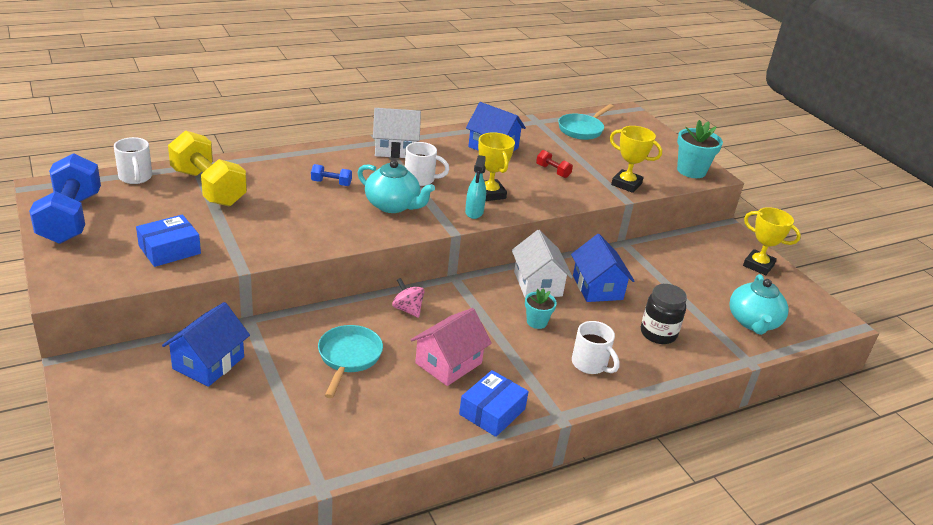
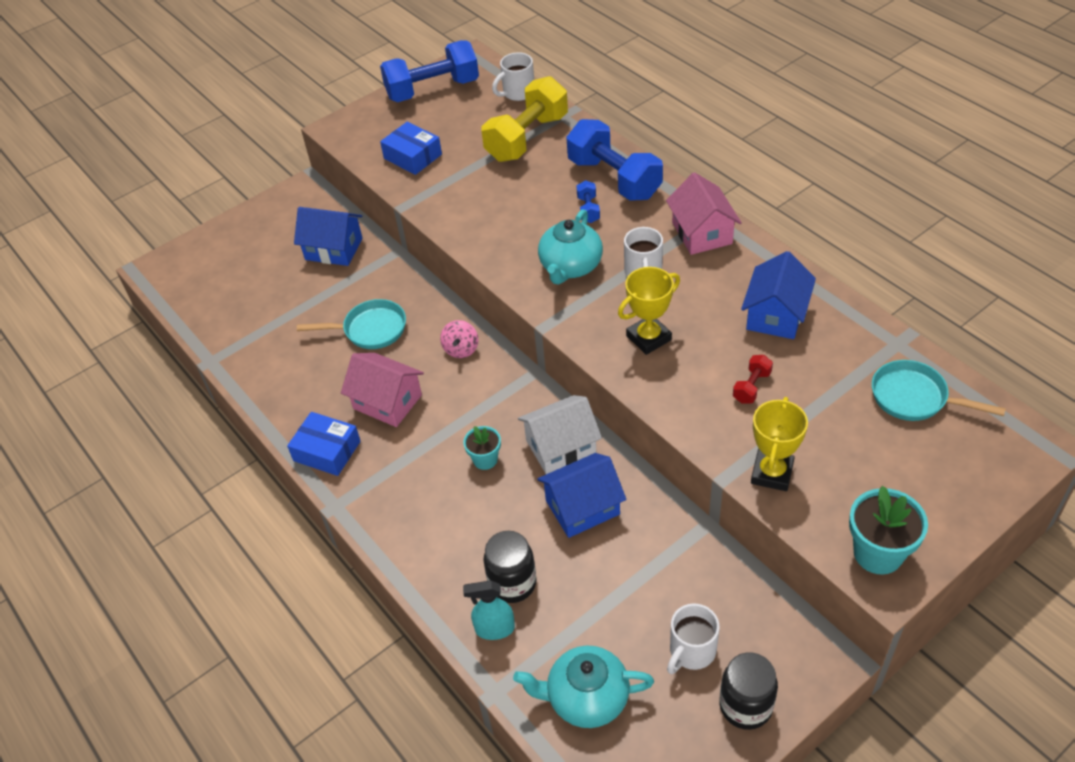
camera: 85 degrees right, 15 degrees up
(303, 164) = (614, 178): none -> blue dumbbell
(395, 149) = (702, 233): white house -> pink house
(407, 309) = (461, 349): pink spinning top -> pink spinning top turned 150 degrees clockwise
(474, 212) = (596, 334): turquoise spray bottle -> turquoise spray bottle (494, 629)
(590, 364) = (427, 521): white mug -> white mug (691, 651)
(758, 265) = (745, 706): yellow trophy -> black jar

